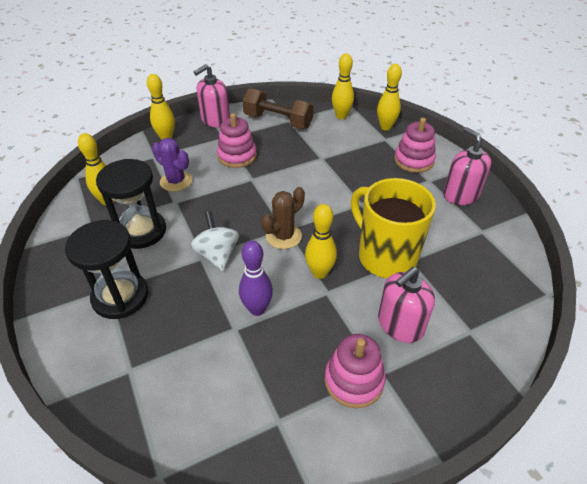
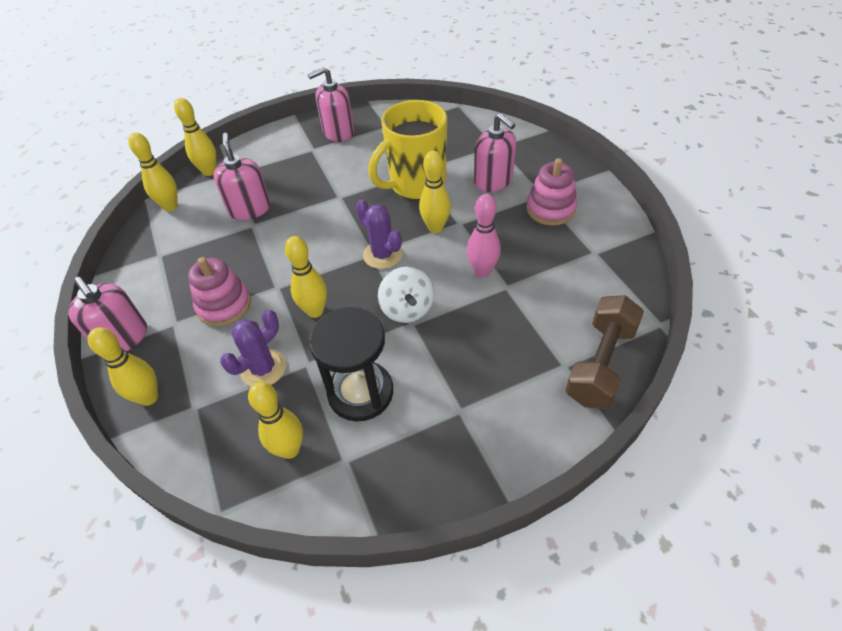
camera: 85 degrees left, 5 degrees up
(120, 296) = (470, 394): black hourglass -> none
(217, 255) = (407, 309): white spinning top -> white spinning top turned 90 degrees counterclockwise
(224, 201) = (315, 311): none -> yellow bowling pin
(257, 309) = (482, 271): purple bowling pin -> pink bowling pin
(278, 121) = (157, 266): brown dumbbell -> brown dumbbell (600, 364)
(283, 236) = (382, 255): brown cactus -> purple cactus
(340, 154) = (249, 209): none -> pink soap dispenser
(414, 160) = (278, 156): pink stacking toy -> none

